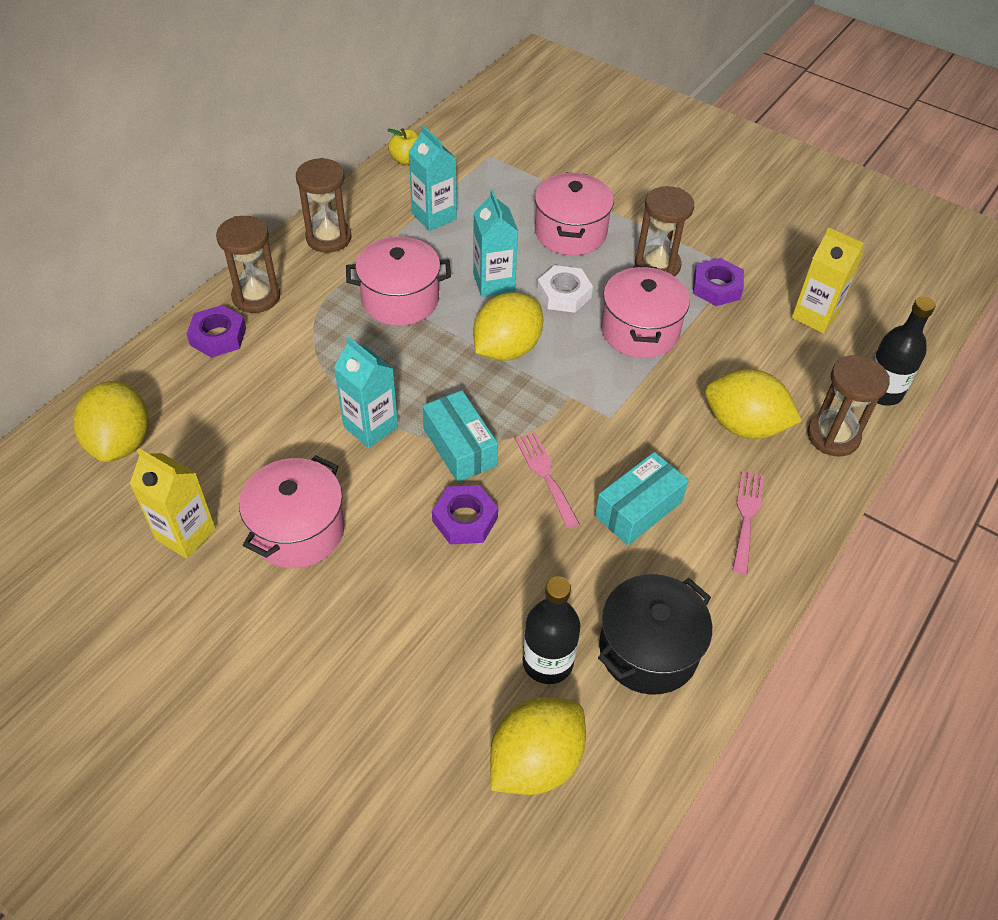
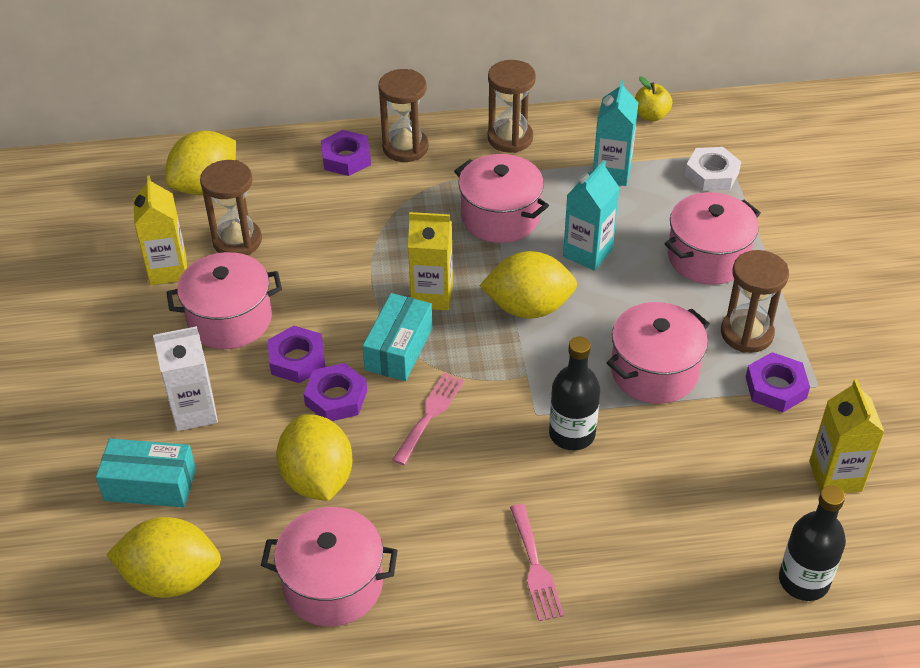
camera: 50 degrees right, 5 degrees down
(370, 427) = (360, 289): turquoise carton -> none
(372, 624) = (194, 412): none -> white carton
(396, 516) = (297, 359): none -> purple nut
(430, 391) = (432, 296): none -> yellow carton
(547, 662) = (261, 530): black bottle -> black bottle (572, 434)
(564, 294) = (632, 300): white nut -> white nut (711, 174)
(638, 509) = (462, 492): turquoise box -> turquoise box (150, 485)
(648, 650) = (333, 584): black pot -> pink pot
(744, 425) = (634, 505): yellow lemon -> yellow lemon (317, 479)
(746, 516) = (535, 567): pink fork -> pink fork turned 105 degrees clockwise
(833, 436) = (700, 575): brown hourglass -> brown hourglass (237, 241)

